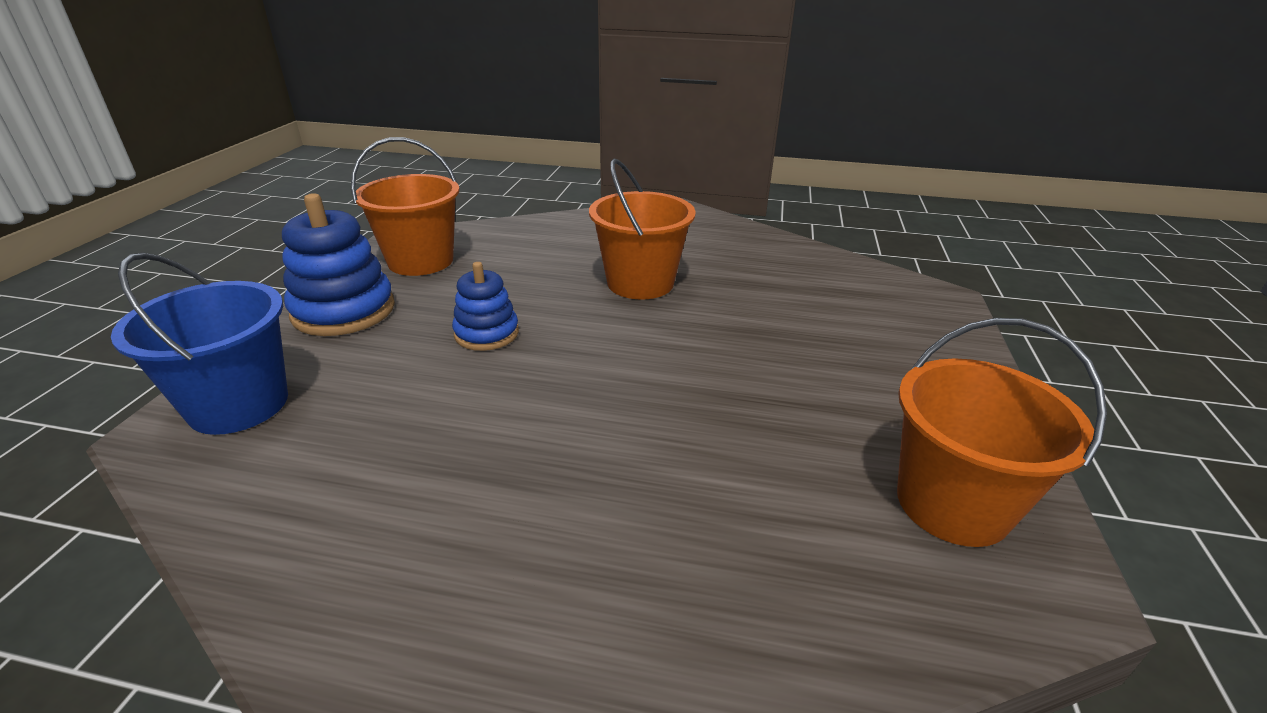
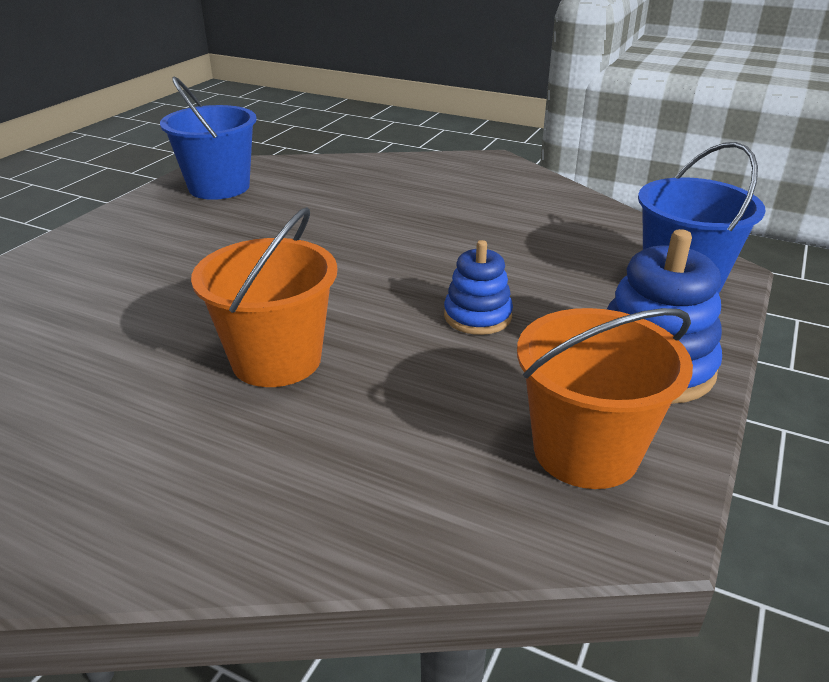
camera: 165 degrees left, 0 degrees up
(952, 504) = (219, 187): orange bucket -> blue bucket

